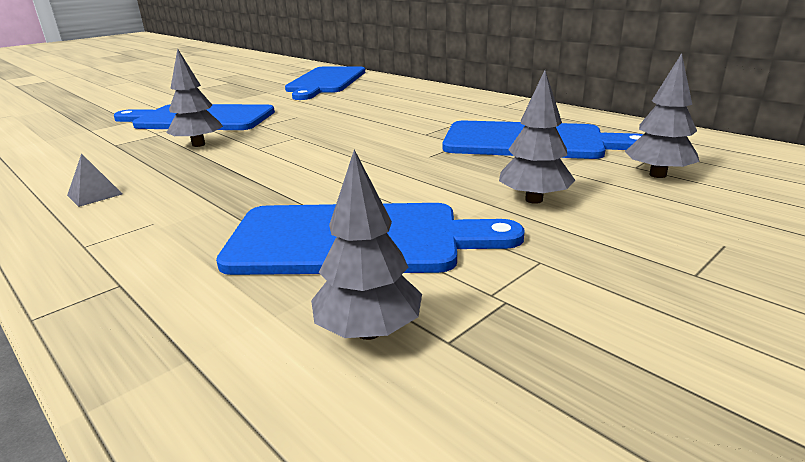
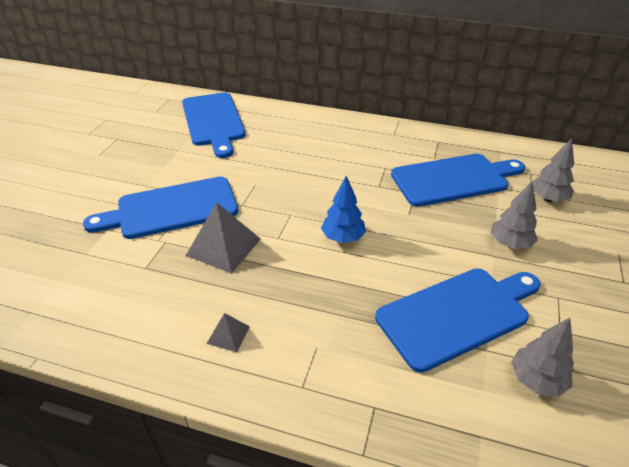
camera: 30 degrees left, 15 degrees up
(198, 144) = (223, 247): grey tree -> grey pyramid
(322, 158) = (343, 238): none -> blue tree

